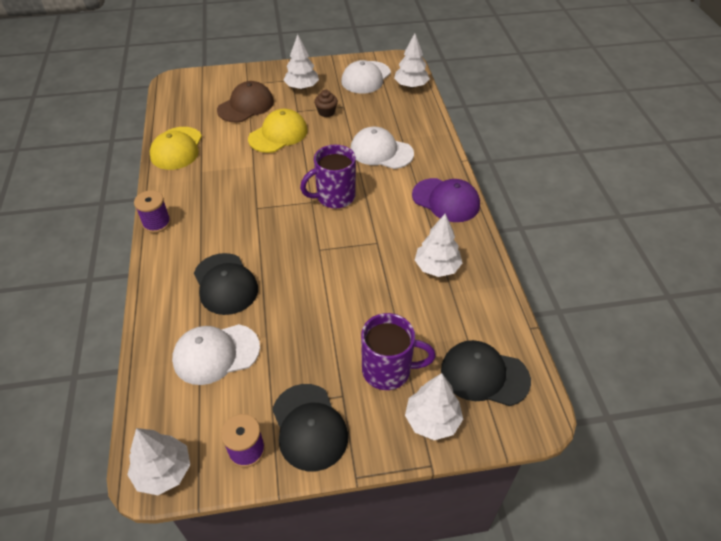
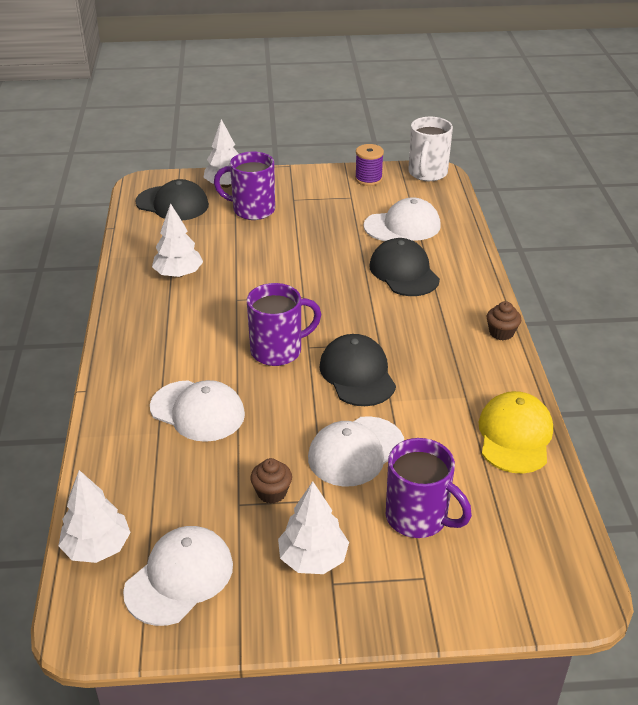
camera: 175 degrees left, 10 degrees down
(157, 223) = (501, 333): purple spool -> brown cupcake
(163, 471) = (427, 173): white tree -> white mug
(246, 106) = (418, 517): brown cap -> purple mug
(278, 134) = (356, 451): yellow cap -> white cap
(309, 427) = (321, 186): black cap -> black cap (357, 374)
(446, 200) = (135, 338): purple cap -> none

